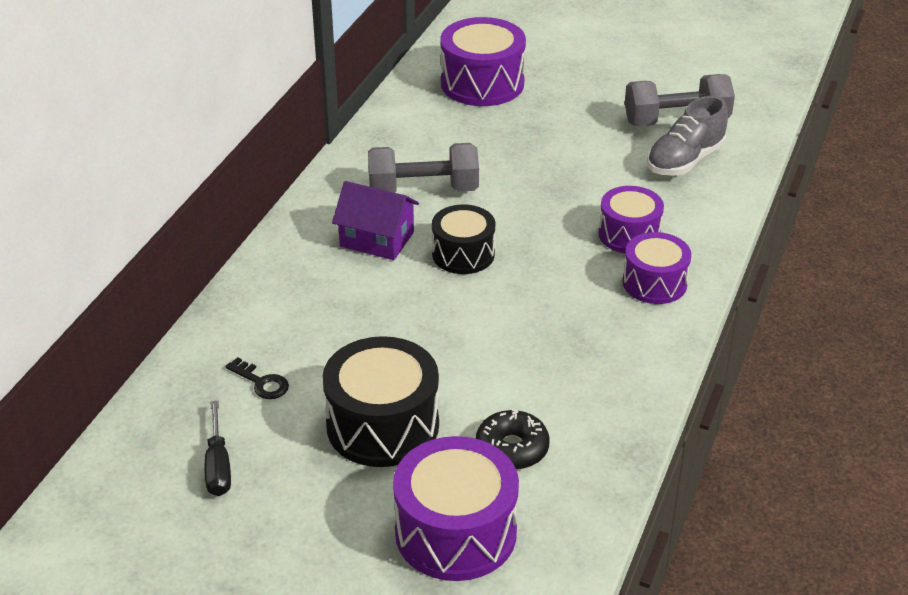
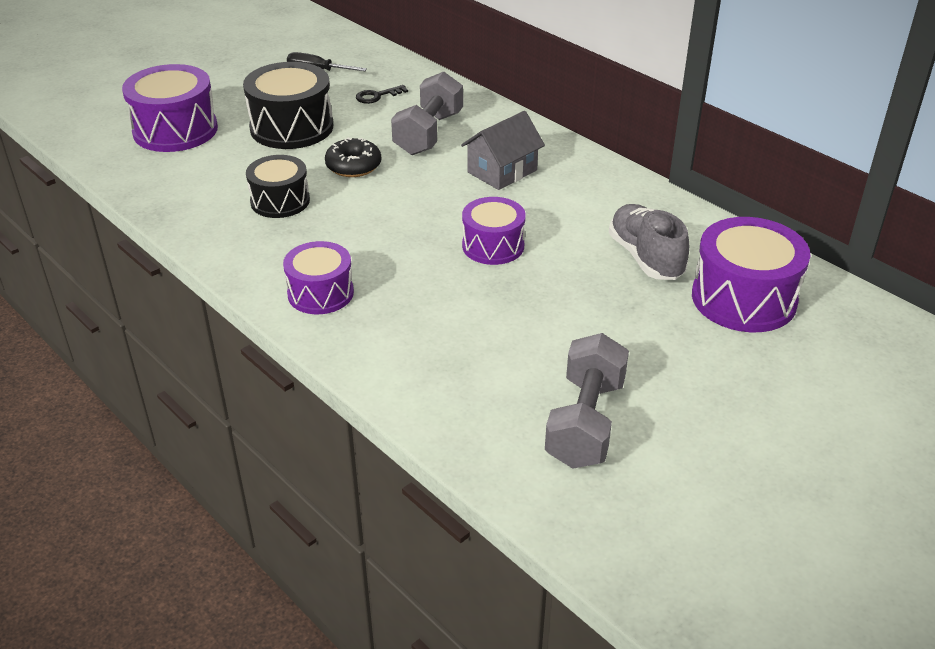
camera: 115 degrees right, 0 degrees up
(377, 239) = (502, 171): purple house -> grey house
(423, 190) = (558, 210): grey dumbbell -> grey dumbbell (428, 133)
(463, 254) = (448, 206): black drum -> black drum (280, 201)
(512, 448) = (217, 167): black donut -> black donut (353, 166)
(629, 234) = (401, 304): purple drum -> purple drum (493, 246)
(685, 161) = (497, 394): grey shoe -> grey shoe (645, 257)

